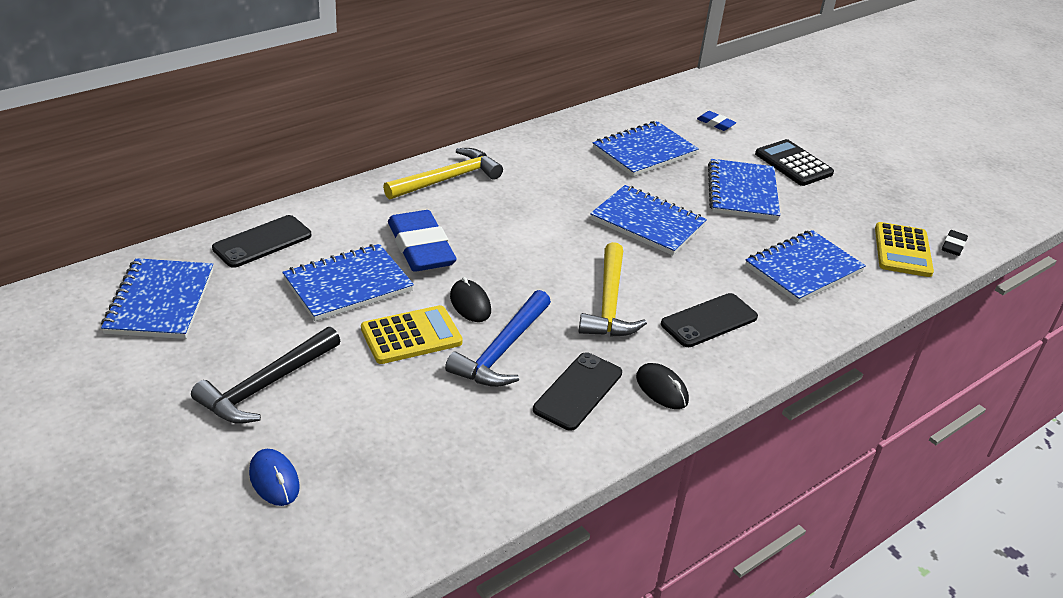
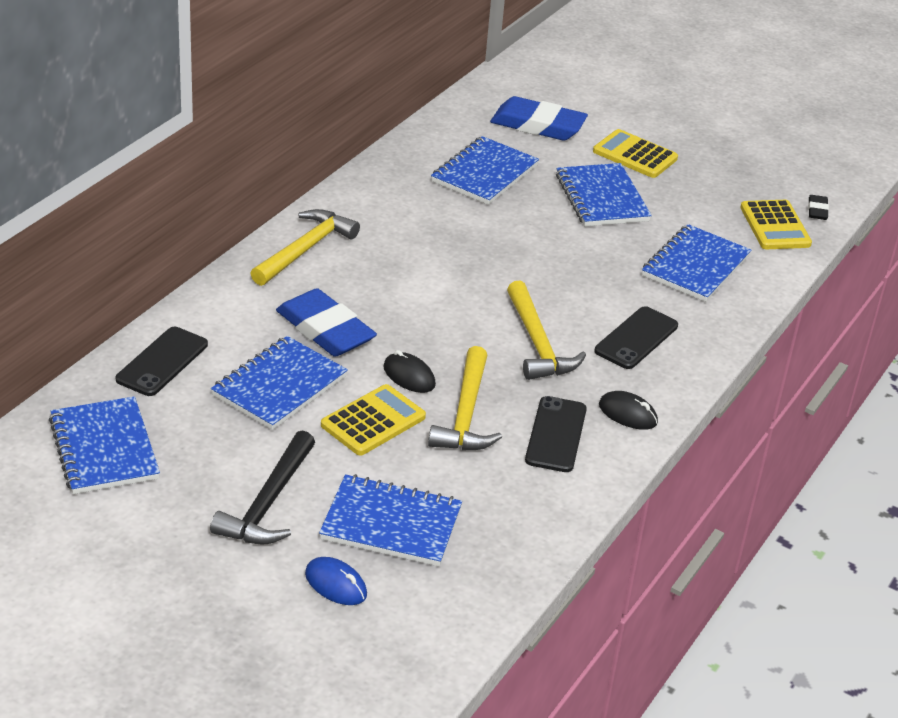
camera: 20 degrees left, 0 degrees up
(502, 350) = (465, 414): blue hammer -> yellow hammer
(647, 223) = (529, 252): blue notebook -> blue notebook (391, 524)
(715, 123) = (538, 125): blue eraser -> blue eraser, size x2.21
(793, 164) = (635, 155): black calculator -> yellow calculator

